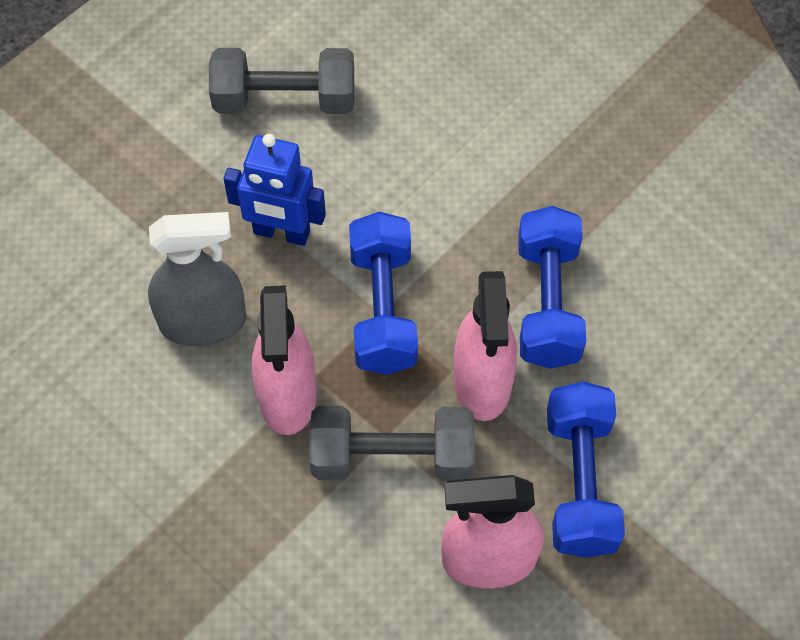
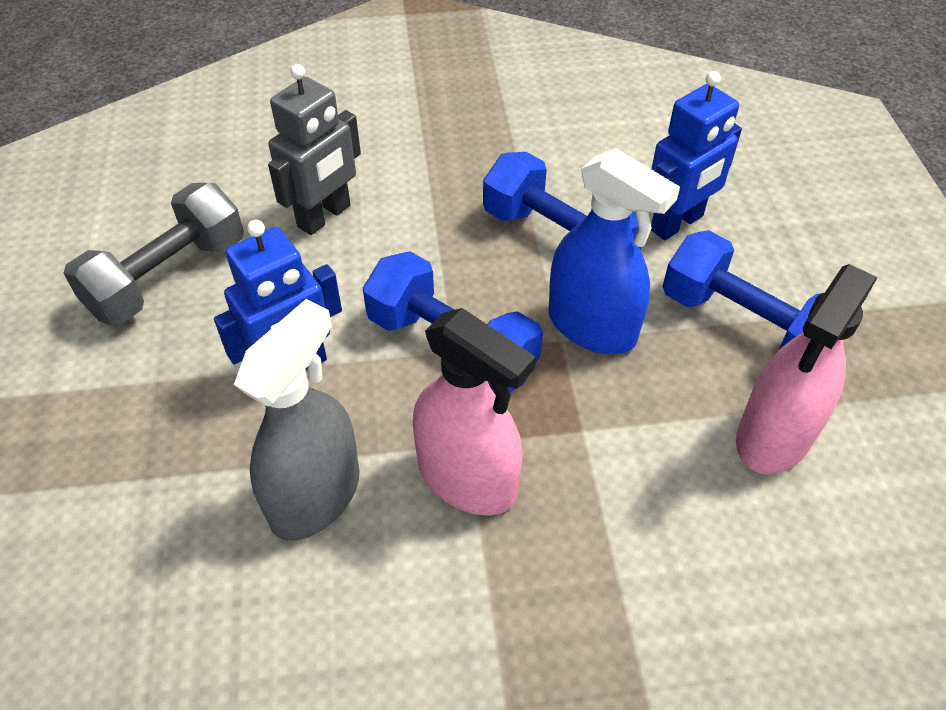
camera: 50 degrees left, 10 degrees down
(392, 457) = (609, 439): grey dumbbell -> none
(424, 141) = (324, 216): none -> grey robot
(482, 382) = (592, 326): pink spray bottle -> blue spray bottle
(646, 371) = (677, 223): none -> blue robot

